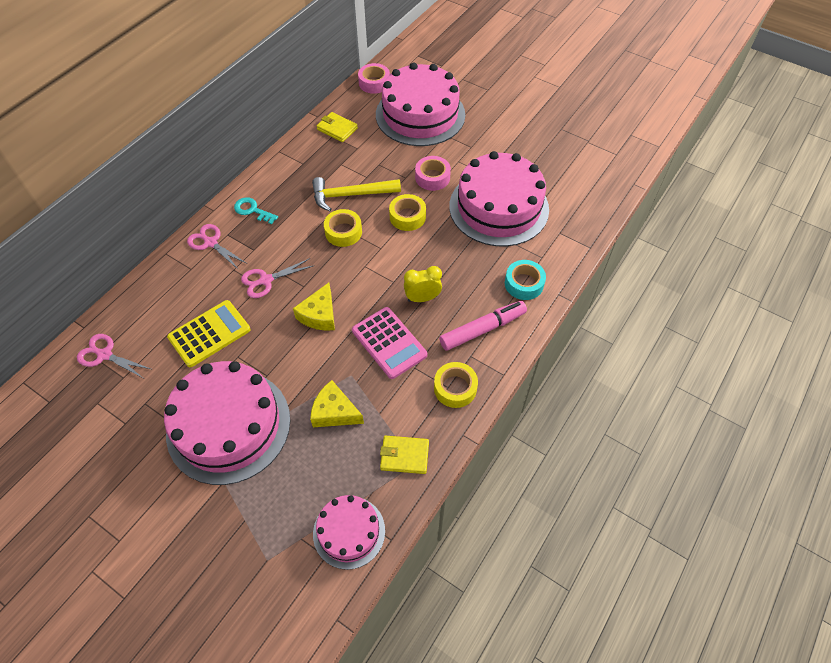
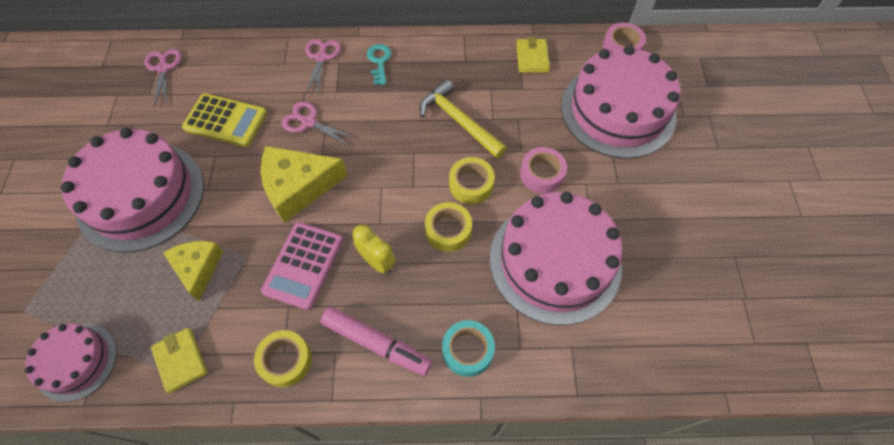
camera: 55 degrees right, 5 degrees up
(319, 315) = (298, 187): yellow cheese -> yellow cheese, size x1.53
(343, 232) = (408, 144): yellow tape -> yellow tape (448, 230)

